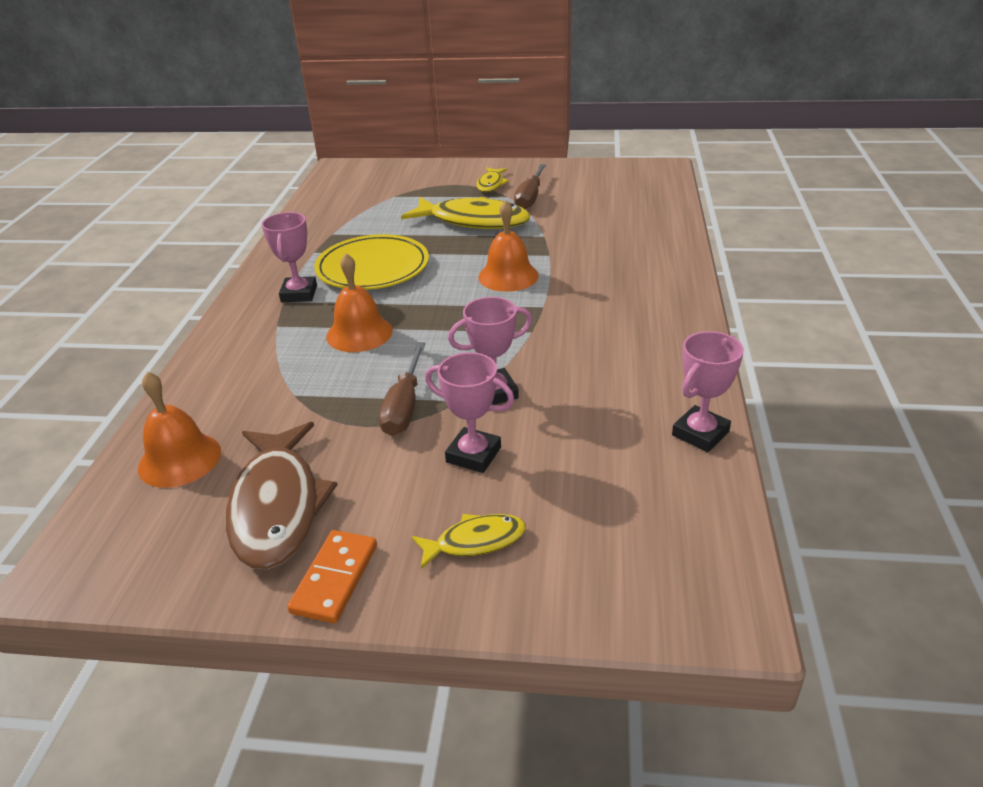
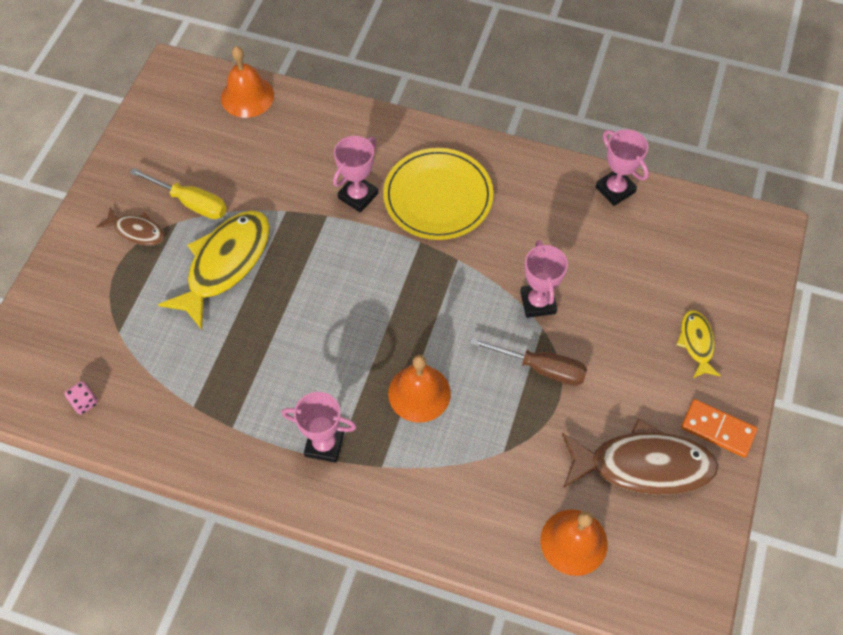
camera: 80 degrees left, 25 degrees up
(331, 196) = (84, 402): none -> pink dice
(372, 267) = (293, 371): yellow plate -> yellow plate (438, 197)
(473, 455) = (610, 329): pink trophy -> pink trophy (358, 196)
(491, 184) = (137, 231): yellow fish -> brown fish
(508, 276) = (356, 256): orange bell -> orange bell (247, 96)
(530, 198) = (191, 203): brown screwdriver -> yellow screwdriver

